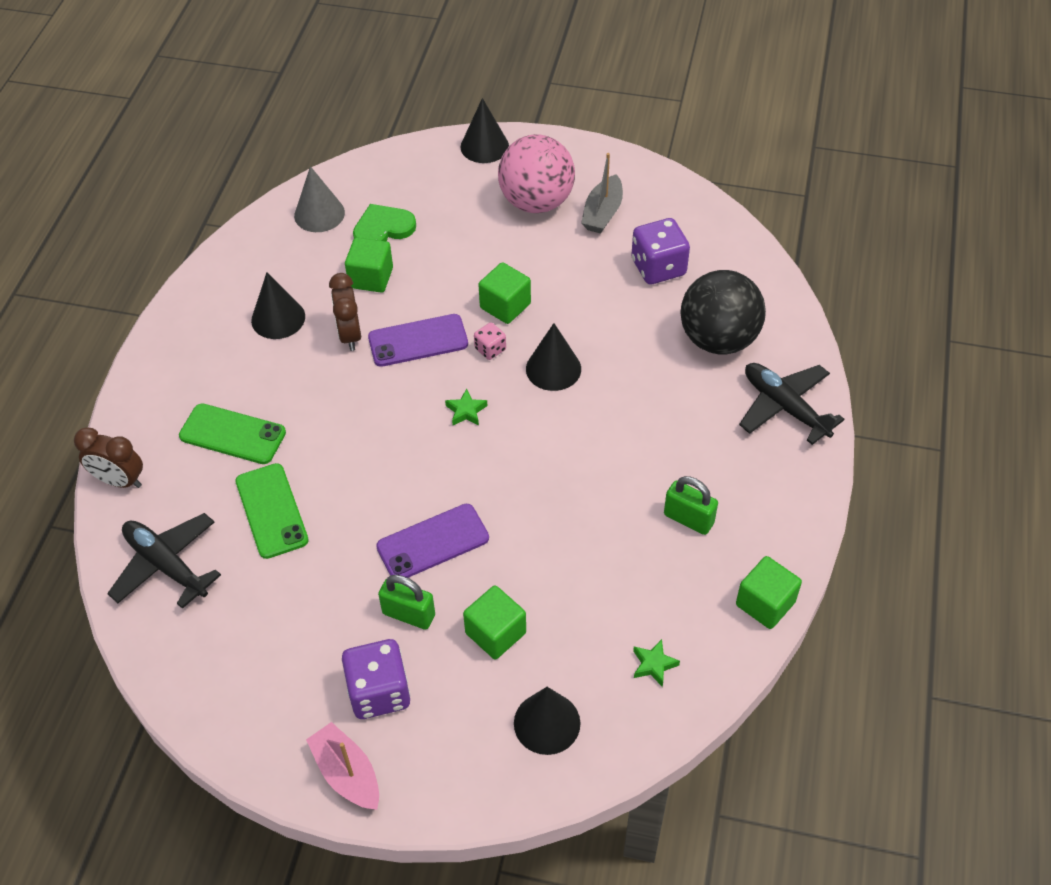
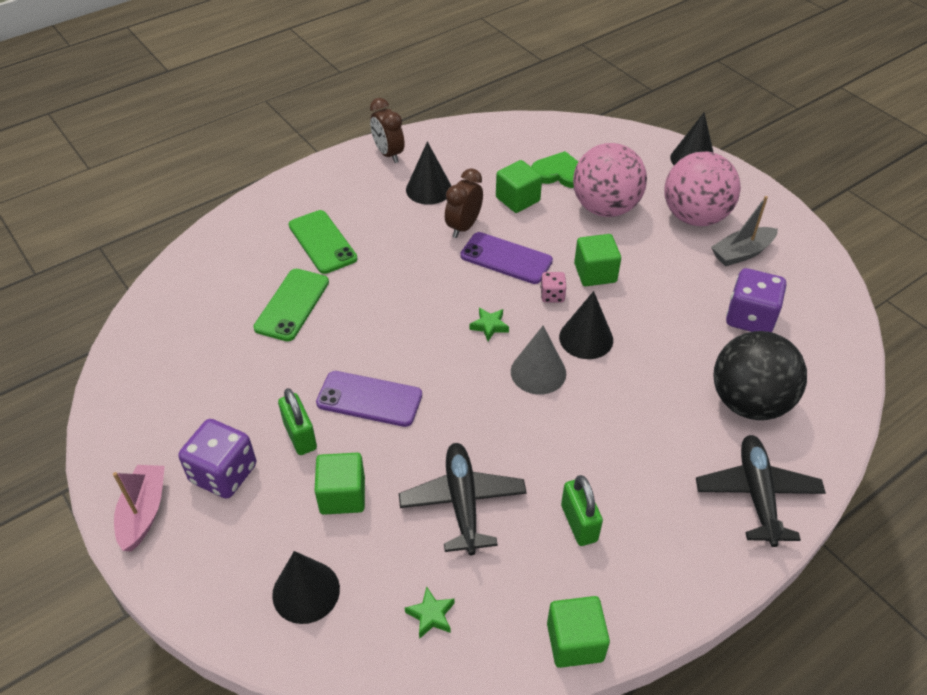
camera: 40 degrees right, 5 degrees down
(119, 481) = (229, 227): brown clock -> brown clock (388, 154)
(166, 565) = (196, 294): black plane -> black plane (462, 502)
(319, 214) = (526, 141): grey cone -> grey cone (538, 372)
(455, 239) = (605, 208): none -> pink ball

